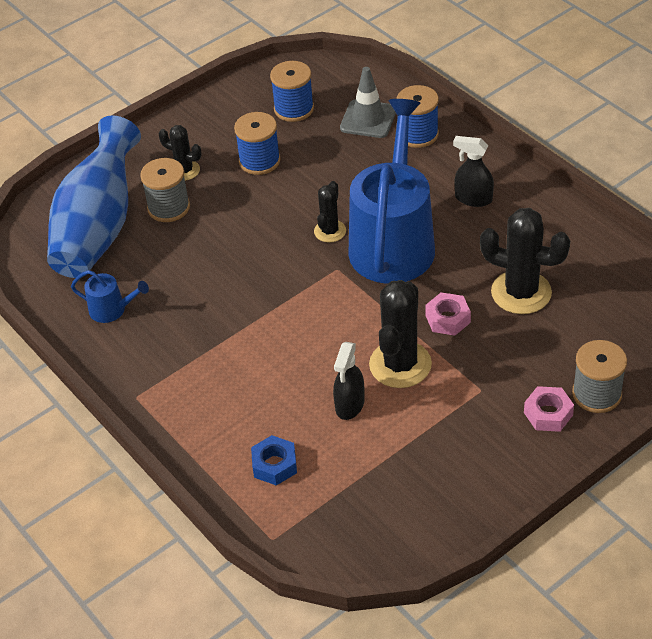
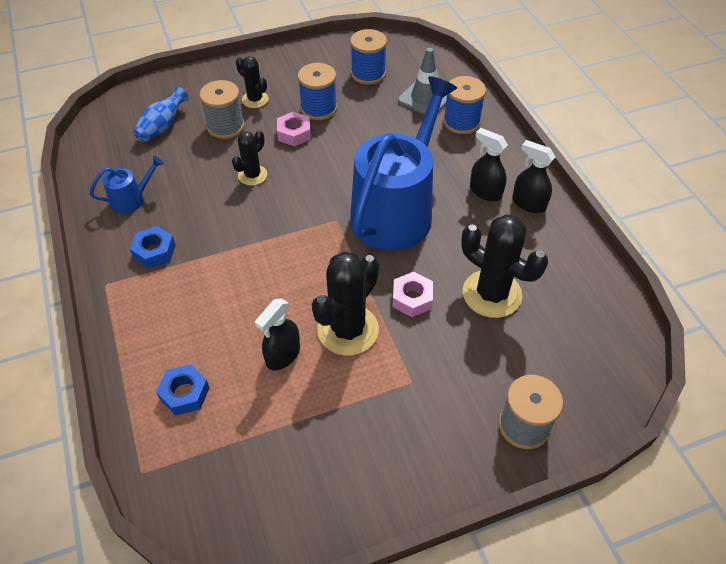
camera: 15 degrees right, 5 degrees up
(99, 227) = (162, 127): blue vase -> blue vase, size x0.43
(112, 310) = (131, 199): blue watering can -> blue watering can turned 60 degrees counterclockwise
(168, 352) = (154, 251): none -> blue nut
(330, 231) = (346, 184): black cactus -> black cactus (252, 175)
(520, 198) = (528, 203): none -> black spray bottle
(548, 414) = (466, 430): pink nut -> pink nut (294, 133)

